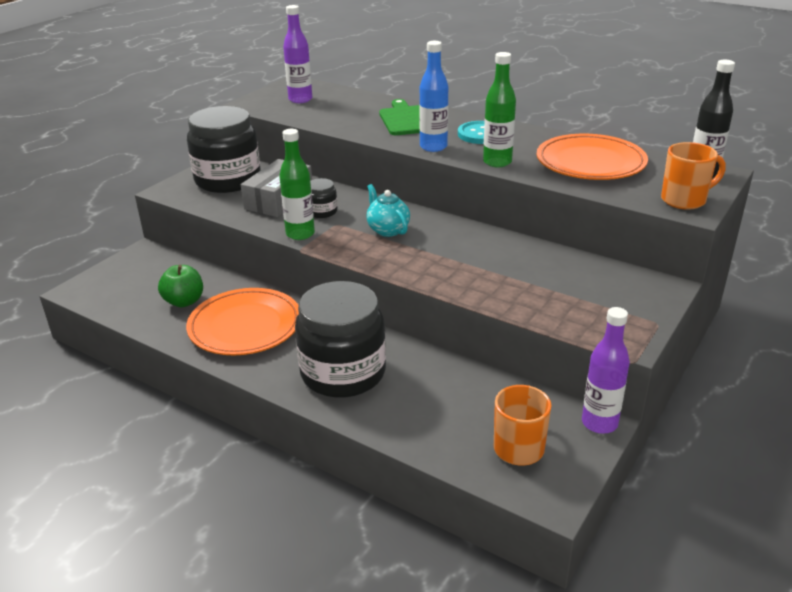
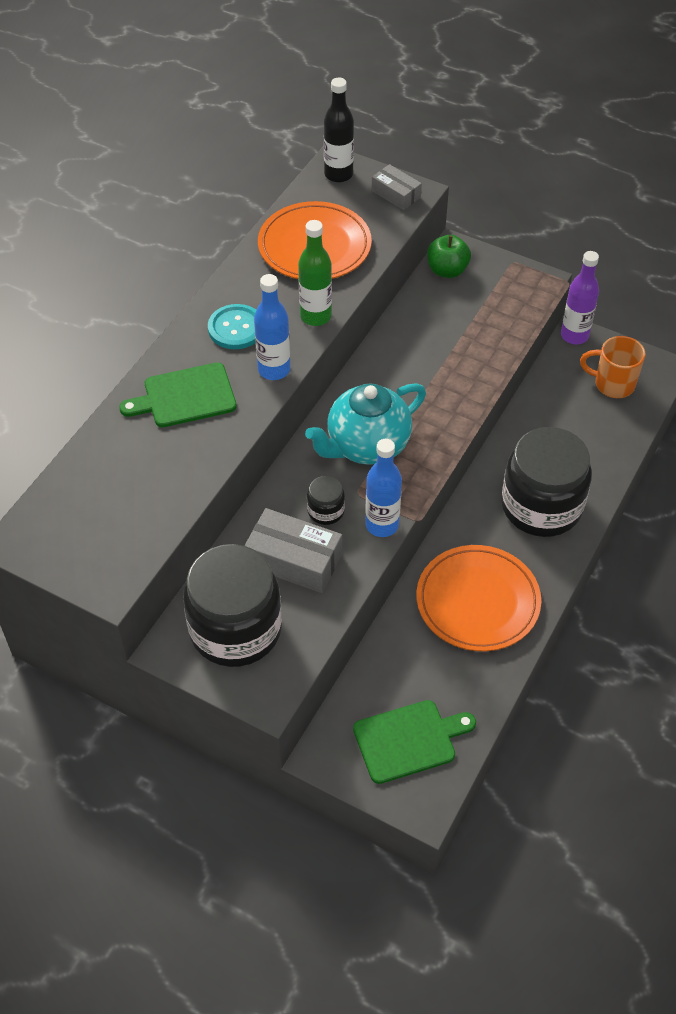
camera: 95 degrees left, 20 degrees up
(133, 286) = (409, 740): none -> green cutting board
(184, 301) = (437, 673): green apple -> green apple (447, 270)
(300, 99) = (98, 522): purple bottle -> none
(300, 234) = (382, 525): green bottle -> blue bottle
(388, 230) = (366, 446): turquoise teapot -> turquoise teapot, size x1.72
(685, 200) = (396, 194): orange mug -> grey box

